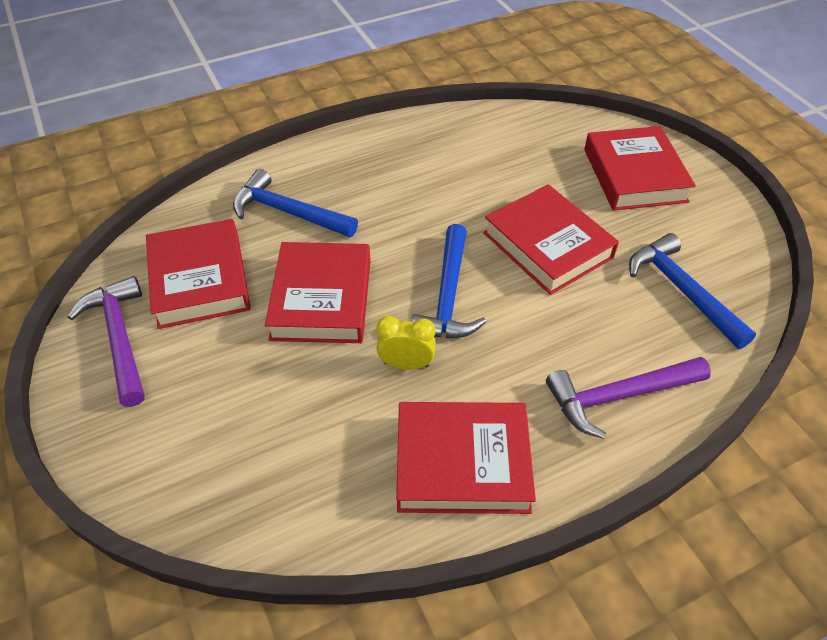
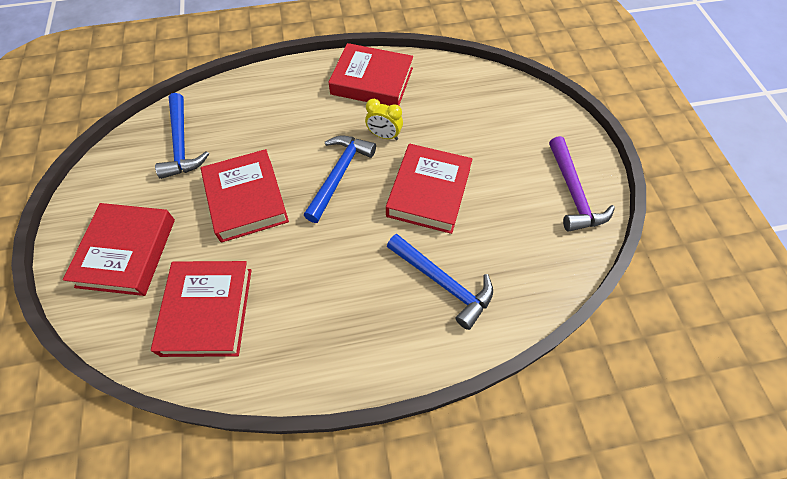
camera: 165 degrees left, 10 degrees up
(200, 279) = (519, 229): red book -> red book (207, 311)
(619, 396) = (270, 93): purple hammer -> none

